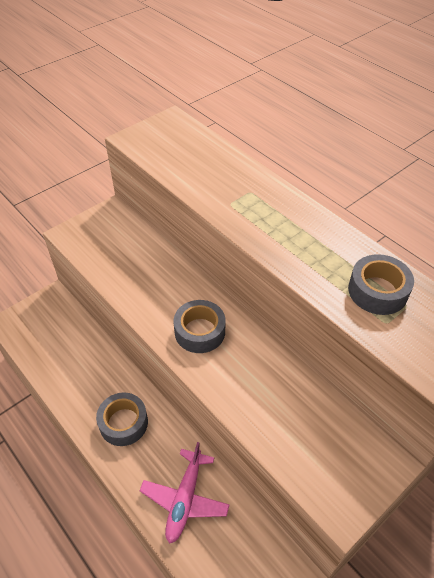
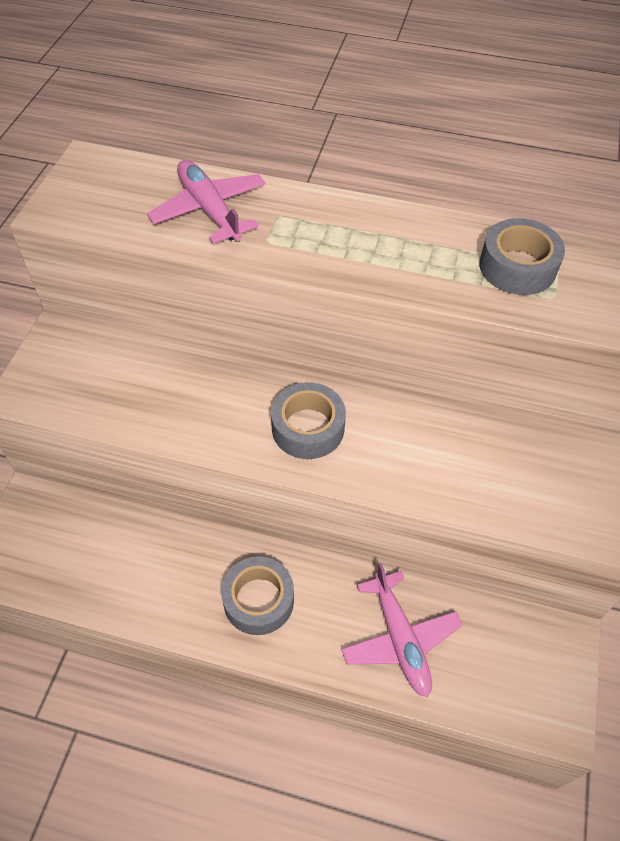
camera: 35 degrees left, 5 degrees up
(213, 172) = (209, 210): none -> pink plane

